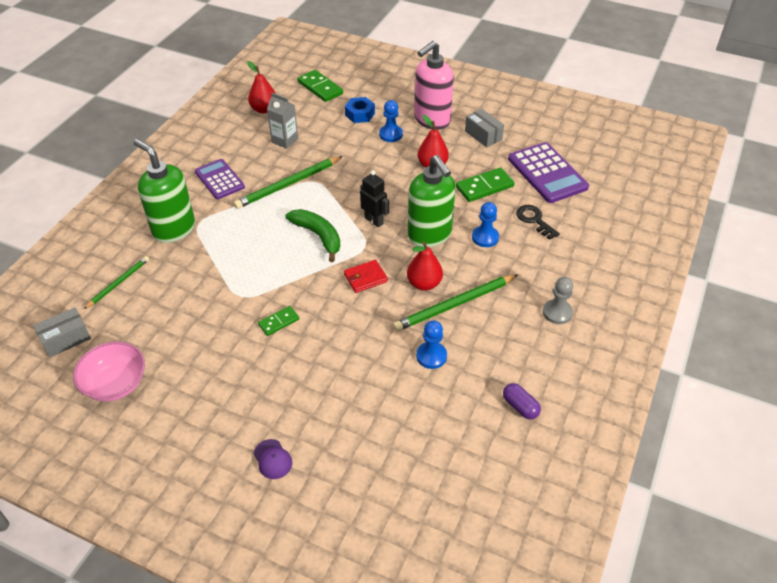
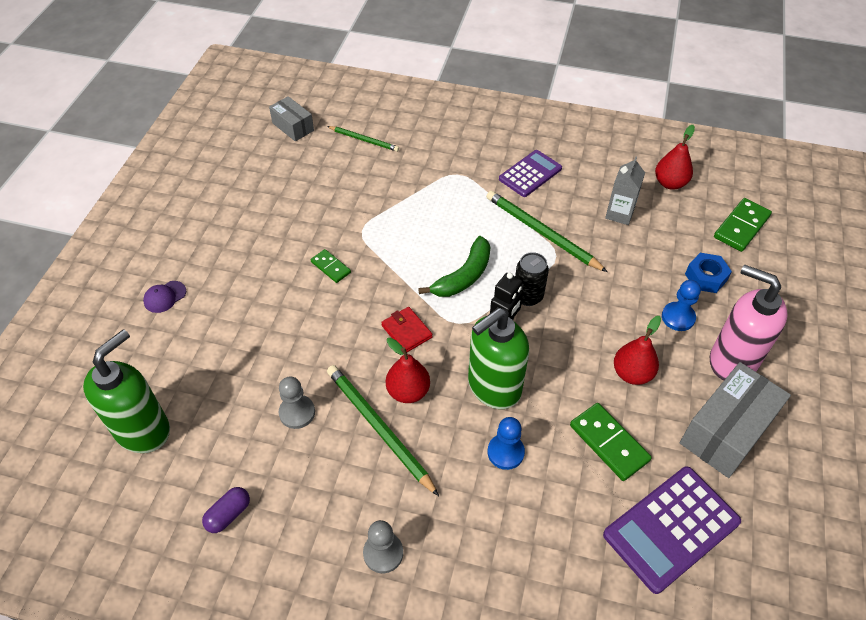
camera: 80 degrees right, 5 degrees up
(116, 384) = (246, 171): pink bowl -> none
(173, 229) = (444, 158): green soap dispenser -> green soap dispenser (143, 430)
(350, 203) = (528, 296): none -> black can
(431, 356) = (297, 412): blue pawn -> grey pawn
(483, 135) = (726, 431): grey box -> grey box, size x1.74
(534, 220) = (558, 515): black key -> none

